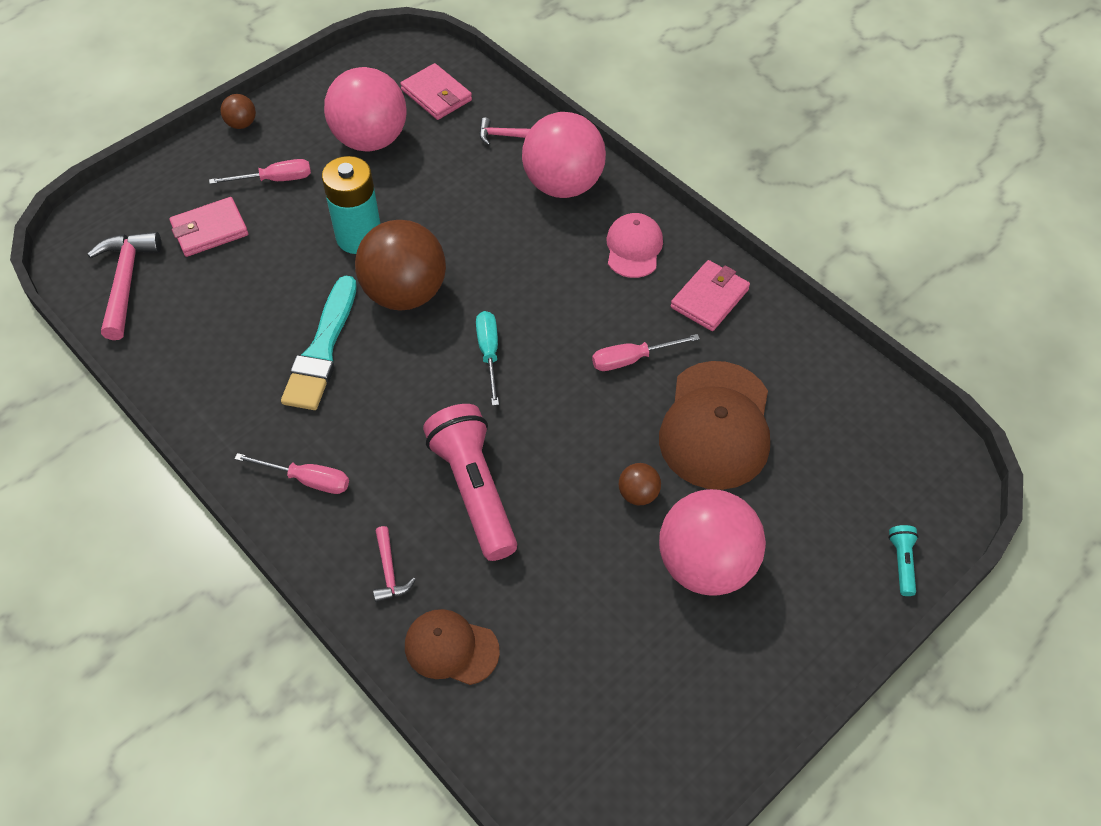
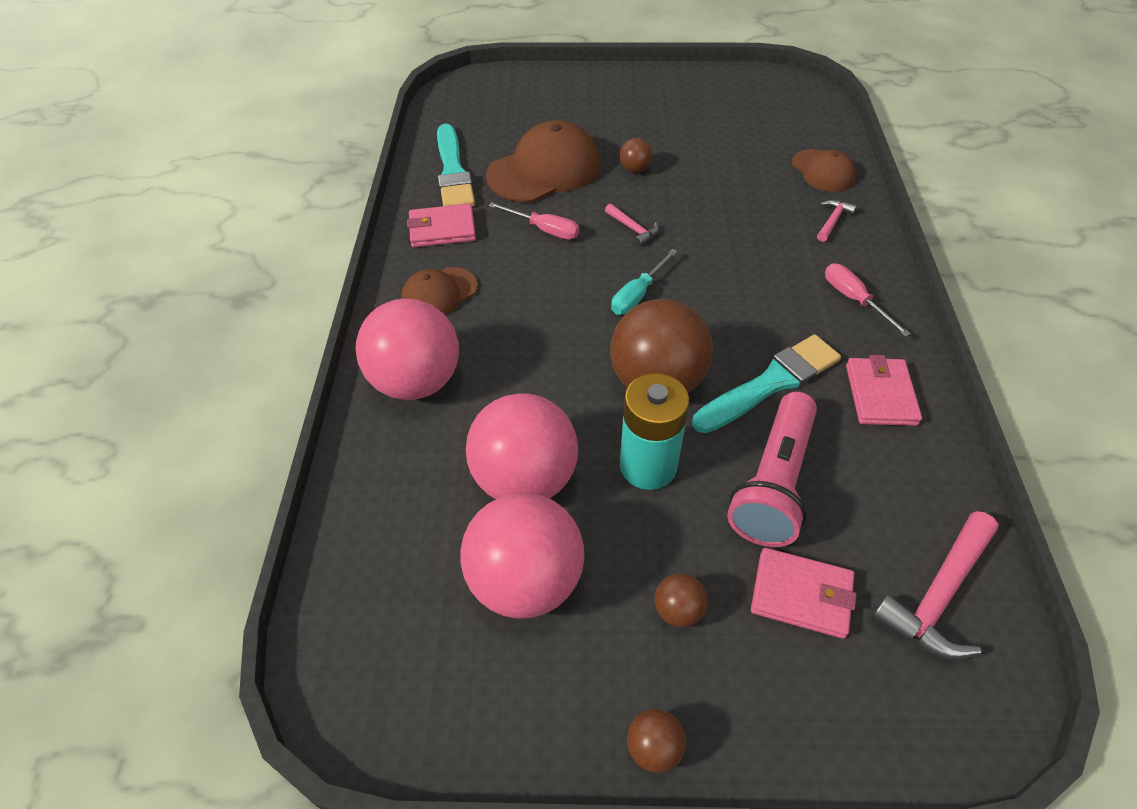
camera: 135 degrees left, 5 degrees down
(275, 180) = (678, 610): pink screwdriver -> brown ball
(436, 95) = (393, 587): pink wallet -> pink wallet (880, 395)
(474, 490) = (736, 227): pink flashlight -> pink flashlight (774, 483)
(503, 135) = (396, 473): pink hammer -> pink hammer (633, 229)
(633, 248) = (439, 293): pink cap -> brown cap
(705, 565) = (637, 126): pink ball -> pink ball (525, 479)
(787, 360) = (453, 172): none -> turquoise brush
(901, 563) = (539, 77): turquoise flashlight -> none

